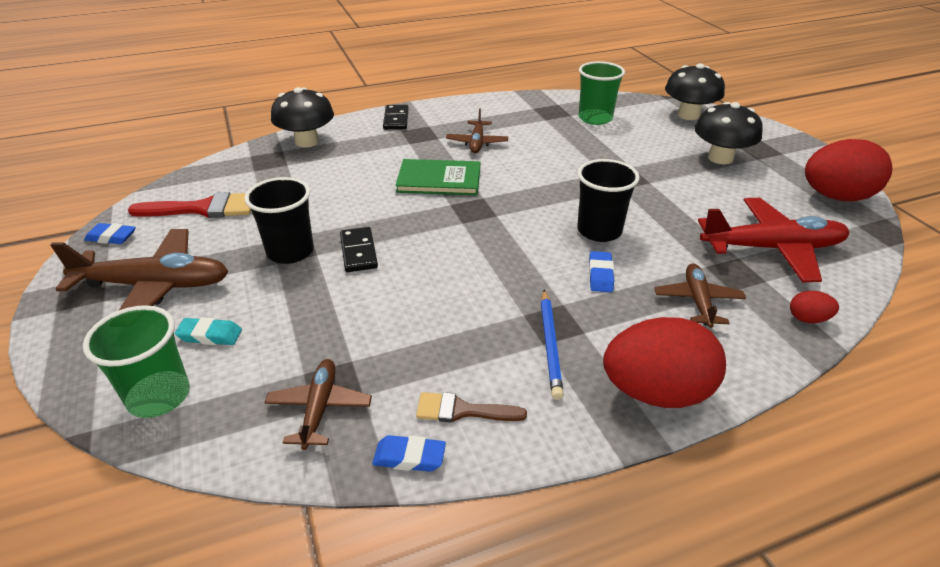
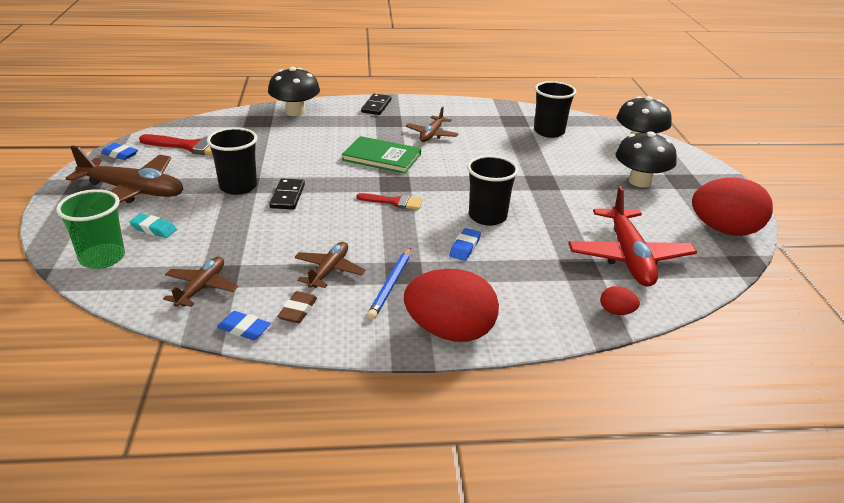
camera: 15 degrees right, 5 degrees down
(462, 410) = (298, 311): brown brush -> brown eraser
(487, 233) = (394, 202): none -> red brush
(595, 118) = (549, 132): green cup -> black cup
(697, 301) = (532, 280): brown plane -> brown plane (329, 270)
(772, 248) = (629, 257): red plane -> red plane turned 75 degrees clockwise

